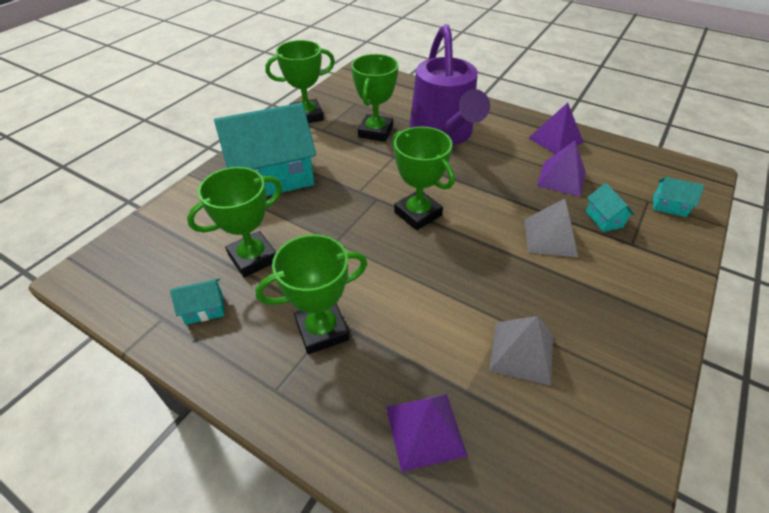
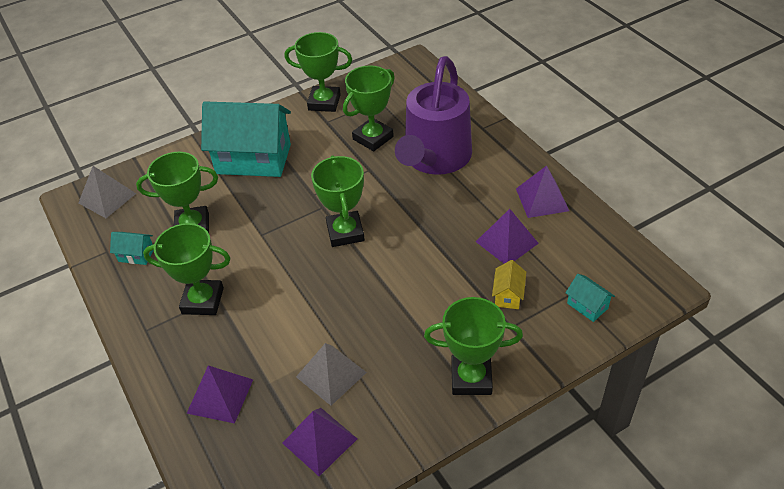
camera: 30 degrees right, 0 degrees up
(550, 237) = (441, 294): grey pyramid -> grey pyramid (107, 198)
(574, 430) = (319, 440): none -> purple pyramid
(604, 219) = (508, 295): turquoise house -> yellow house
(646, 301) = (471, 378): none -> green trophy

